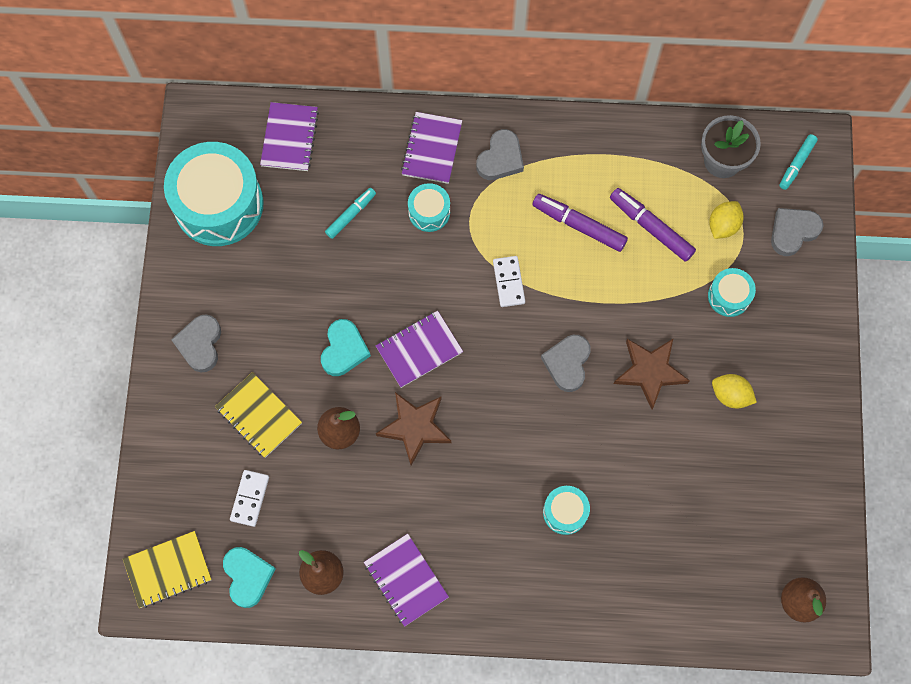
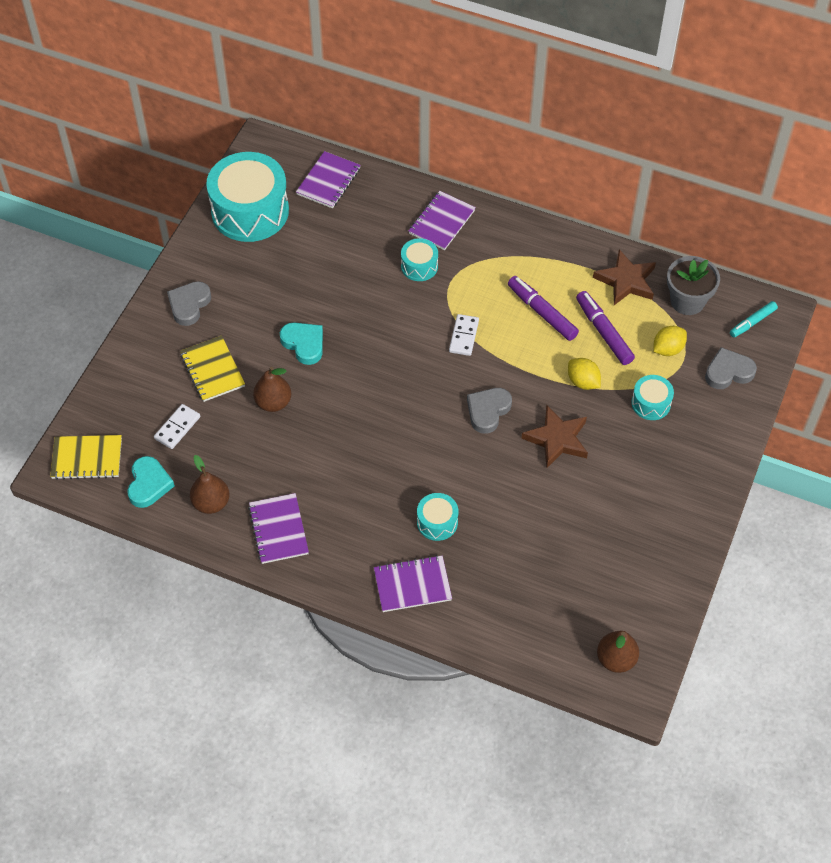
camera: 20 degrees right, 15 degrees down
(344, 350) = (304, 344): turquoise heart -> turquoise heart turned 75 degrees counterclockwise
(351, 215) = (353, 249): turquoise marker -> none
(415, 427) = (337, 418): brown star -> brown star (626, 281)
(419, 350) = (366, 363): purple notebook -> purple notebook (412, 585)
(500, 158) = (496, 245): grey heart -> none
(730, 395) = (621, 479): yellow lemon -> yellow lemon (583, 382)

